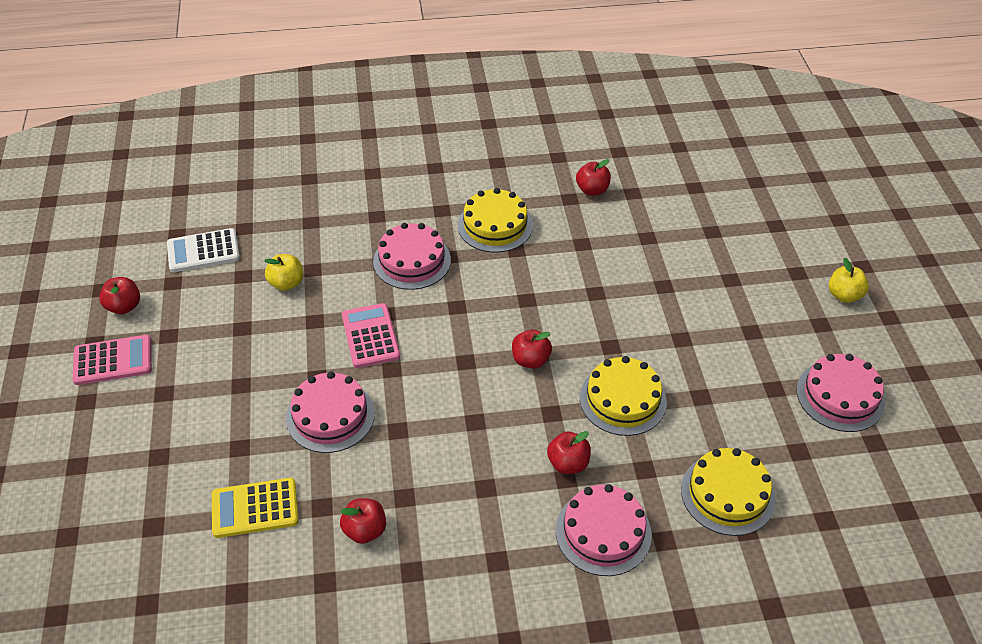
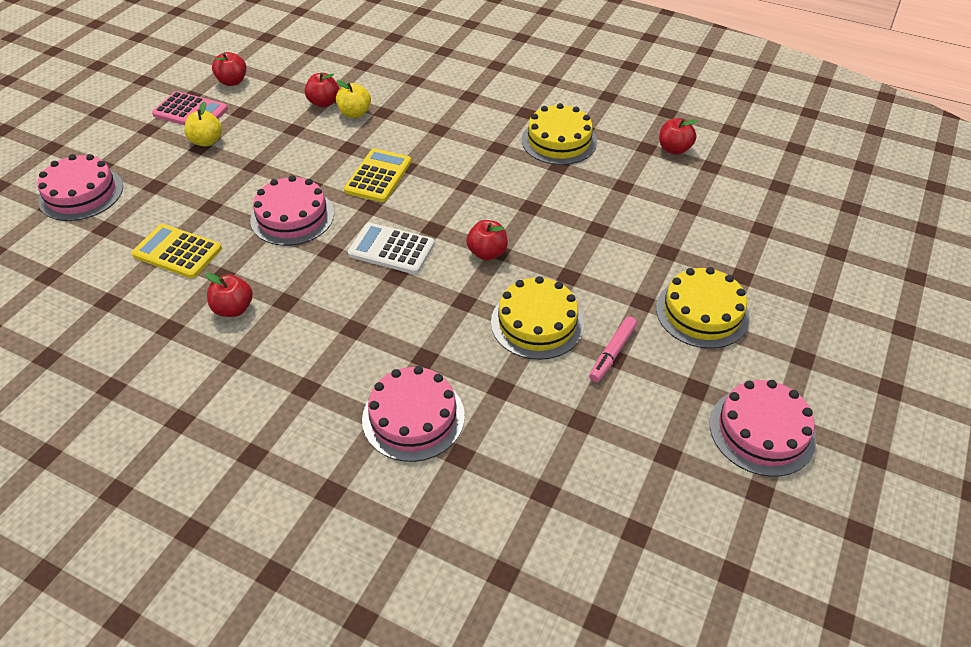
camera: 35 degrees right, 0 degrees up
(203, 251) = (320, 68): white calculator -> white calculator (391, 249)
(370, 336) = (378, 176): pink calculator -> yellow calculator
(412, 261) = (464, 138): pink cake -> pink cake (81, 193)
(568, 463) = (438, 347): red apple -> red apple (324, 103)
(697, 393) = (612, 353): none -> pink marker
(727, 494) = (558, 452): yellow cake -> yellow cake (702, 312)
(844, 295) = (855, 344): yellow apple -> yellow apple (207, 141)

